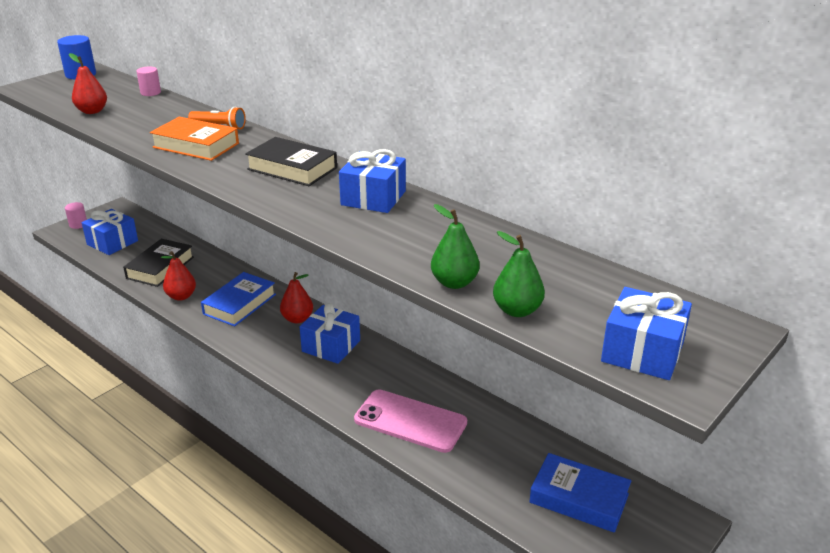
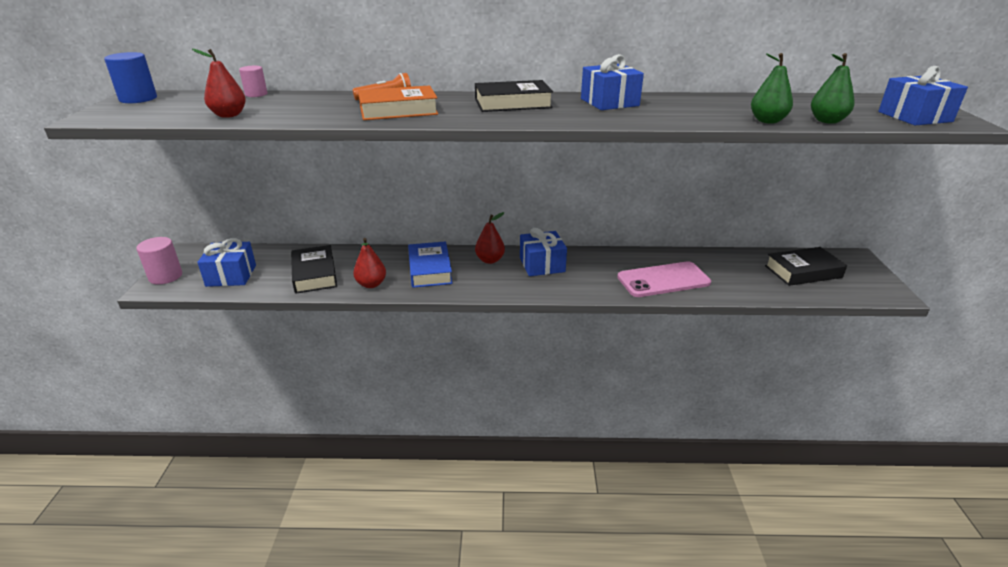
camera: 40 degrees left, 0 degrees up
(78, 224) = (165, 276): pink cylinder -> pink cylinder, size x1.57
(579, 498) = (803, 271): blue book -> black book

